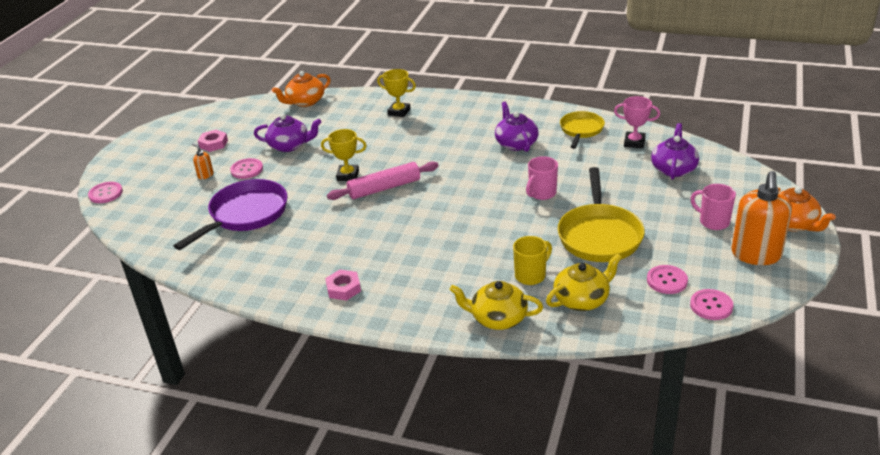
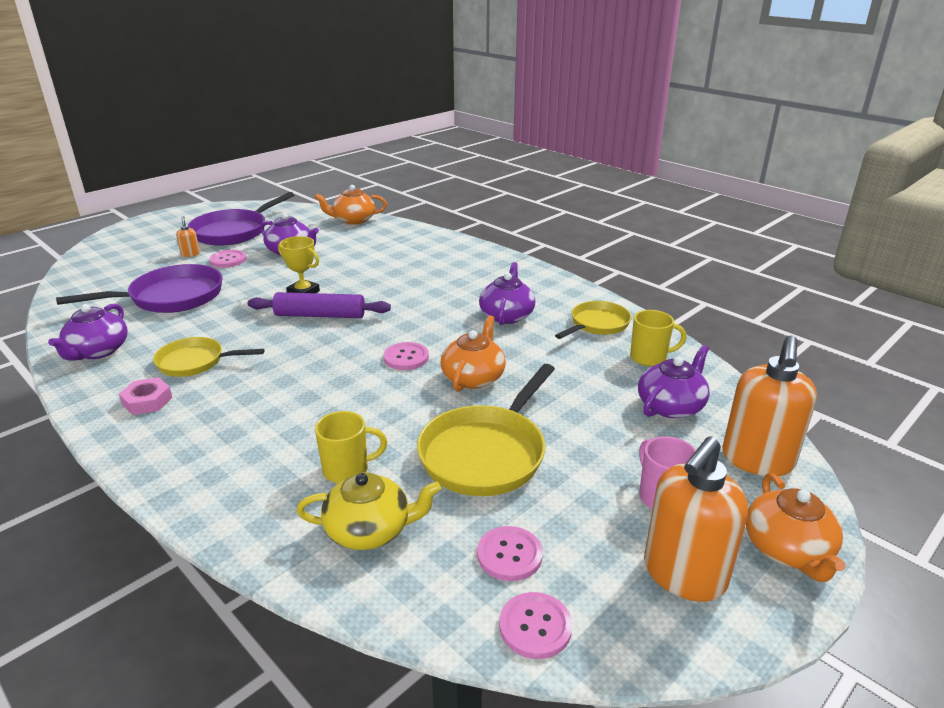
camera: 25 degrees right, 5 degrees down
(105, 193) = (100, 244): pink button -> pink button (406, 357)
(213, 144) = (233, 231): pink nut -> purple pan
(251, 272) = (98, 351): none -> purple teapot
(339, 252) = (195, 362): none -> yellow pan
(384, 188) = (320, 315): pink rolling pin -> purple rolling pin
(399, 112) = (425, 251): yellow trophy -> none
(498, 318) = (245, 508): yellow teapot -> none
(542, 193) = (473, 377): pink mug -> orange teapot
(634, 142) = (649, 358): pink trophy -> yellow mug
(743, 183) = (757, 460): none -> orange soap dispenser

